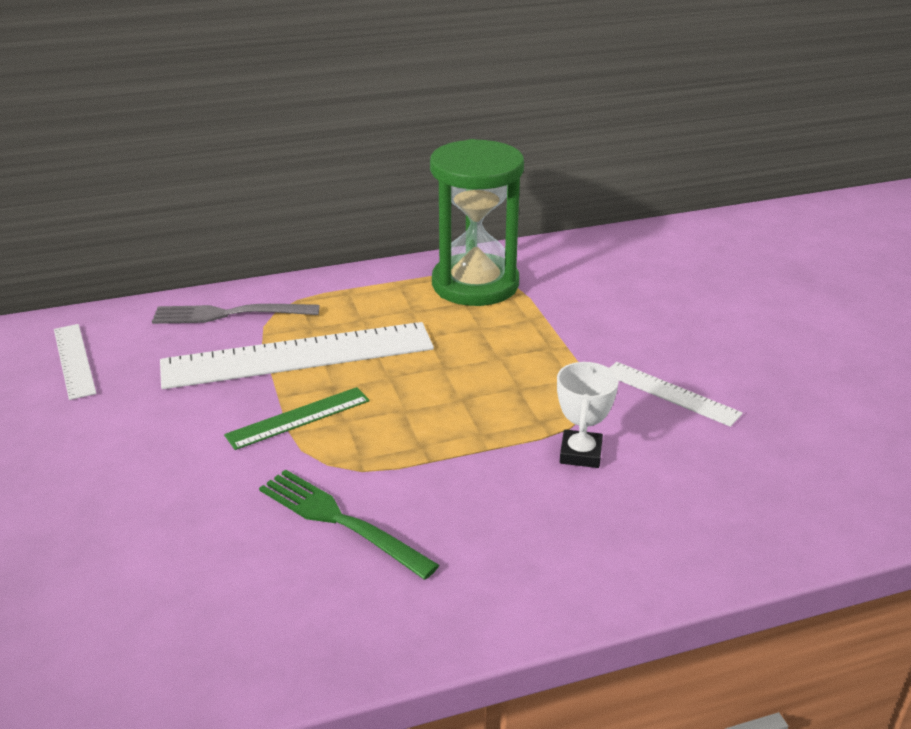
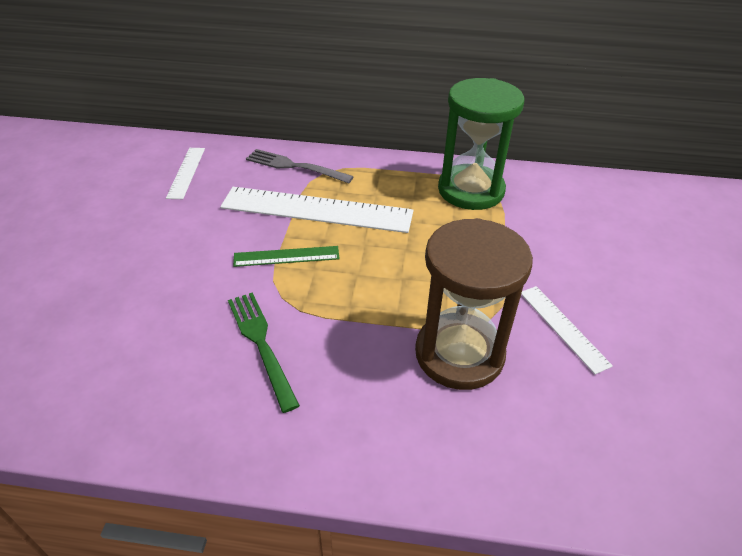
camera: 25 degrees right, 10 degrees up
(580, 453) = (459, 354): white trophy -> brown hourglass

